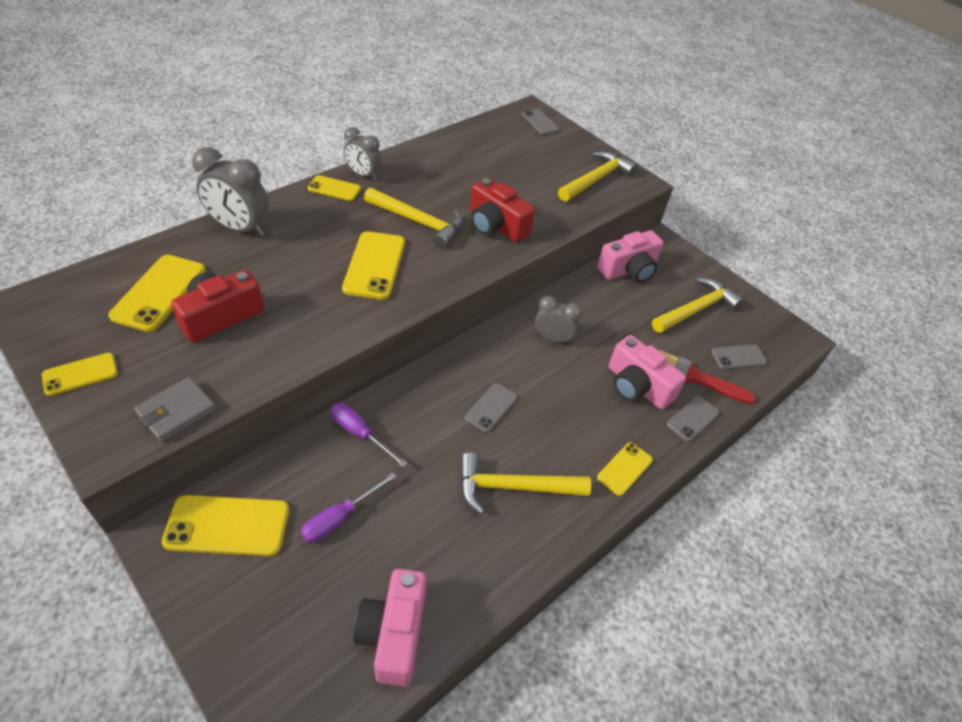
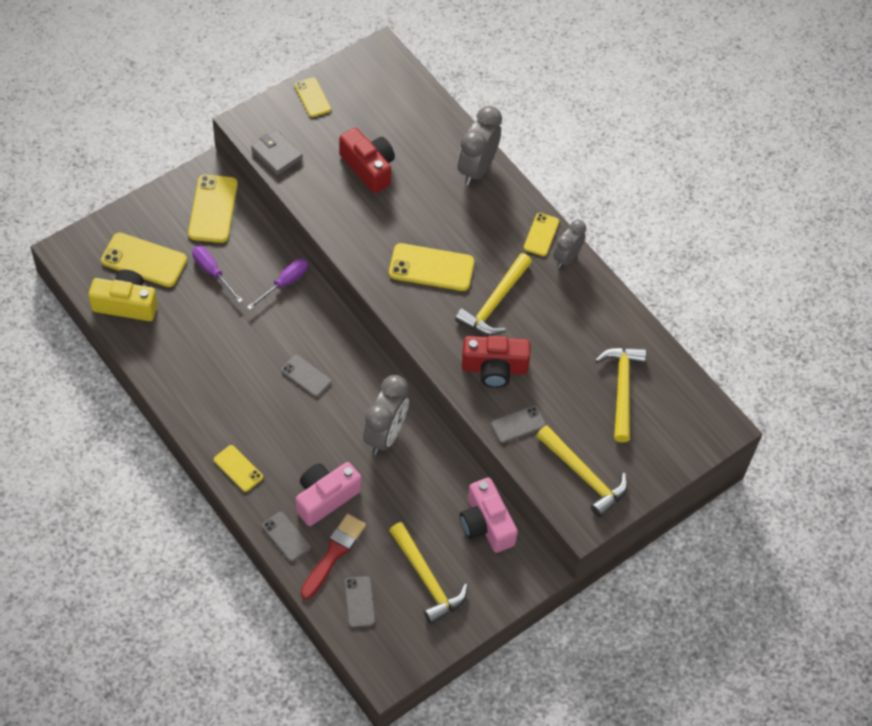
camera: 95 degrees right, 10 degrees up
(159, 293) = (394, 127): yellow phone -> yellow phone (144, 260)
(394, 633) = (126, 304): pink camera -> yellow camera
(496, 225) = (494, 368): red camera -> red camera turned 135 degrees counterclockwise
(513, 487) = (227, 384): yellow hammer -> yellow hammer (621, 389)
(540, 122) = (695, 433): grey phone -> grey phone (518, 424)
(552, 338) = (385, 434): grey clock -> grey clock, size x1.58

